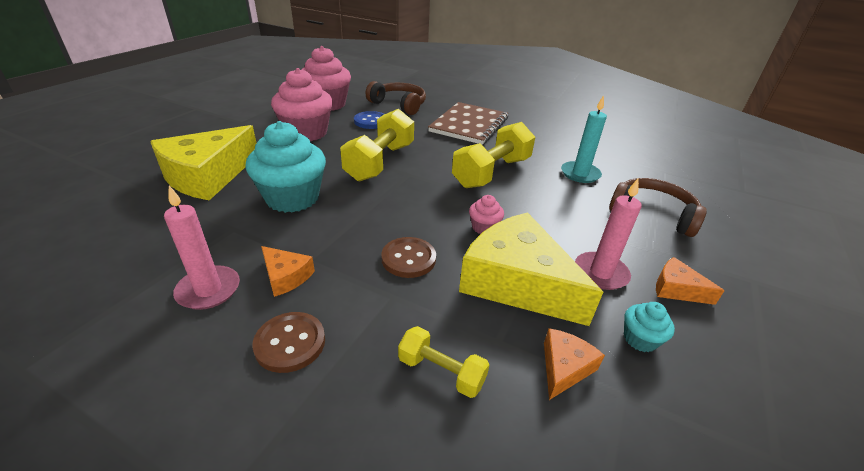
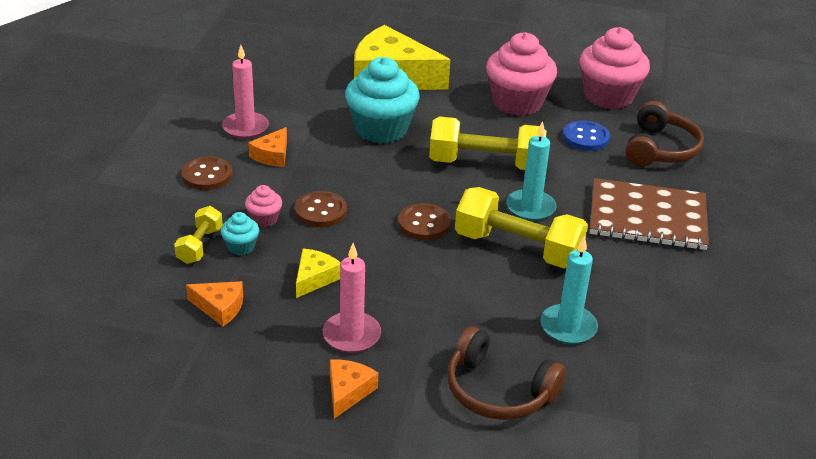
camera: 75 degrees right, 0 degrees up
(444, 157) = (530, 207): none -> turquoise candle
(449, 205) = (424, 224): none -> brown button
(484, 227) = (393, 251): pink cupcake -> pink cupcake (264, 219)
(517, 282) = (315, 278): yellow cheese -> yellow cheese, size x0.45
(640, 339) = (265, 355): turquoise cupcake -> turquoise cupcake (241, 247)
(652, 214) = (498, 391): brown headphones -> brown headphones turned 105 degrees clockwise

